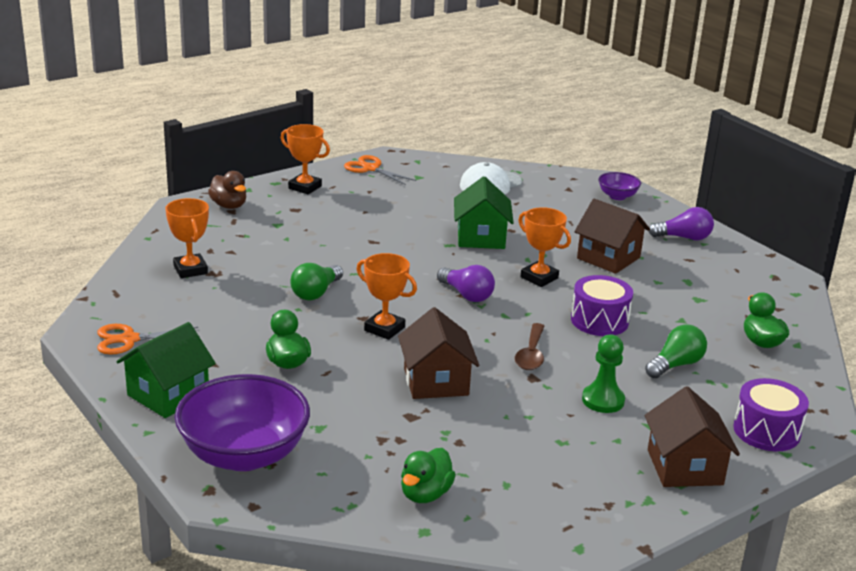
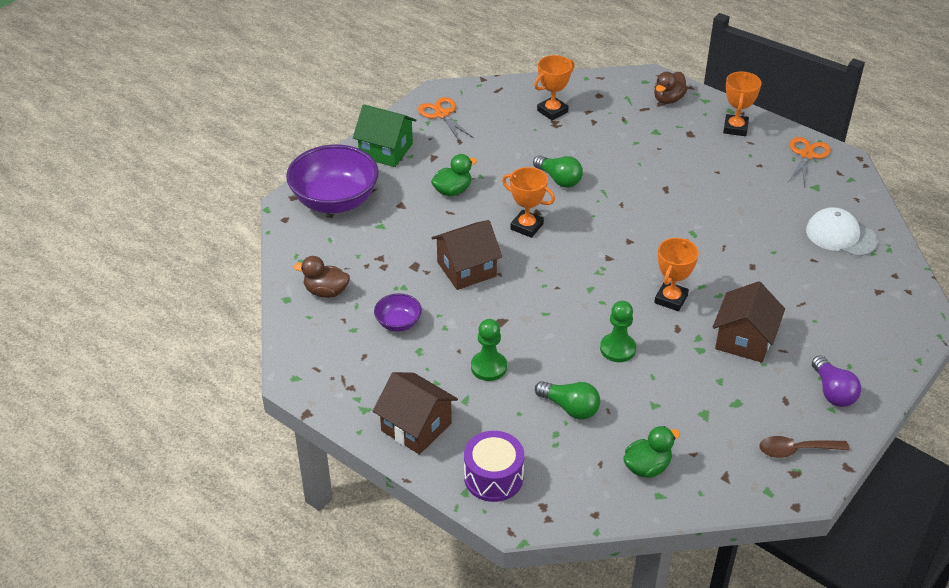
camera: 75 degrees right, 15 degrees up
(316, 293) = (559, 179): green light bulb -> green light bulb turned 150 degrees counterclockwise
(384, 329) = (526, 226): orange trophy -> orange trophy turned 75 degrees counterclockwise
(425, 494) = (326, 292): green duck -> brown duck
(466, 295) = (610, 260): purple light bulb -> none
(481, 237) = (721, 250): green house -> none
(531, 354) = (536, 314): brown spoon -> brown spoon (796, 450)
(599, 320) = (617, 349): purple drum -> green pawn
(617, 196) = (892, 330): purple bowl -> purple bowl (398, 323)
(684, 467) = (416, 427): brown house -> brown house turned 60 degrees clockwise

